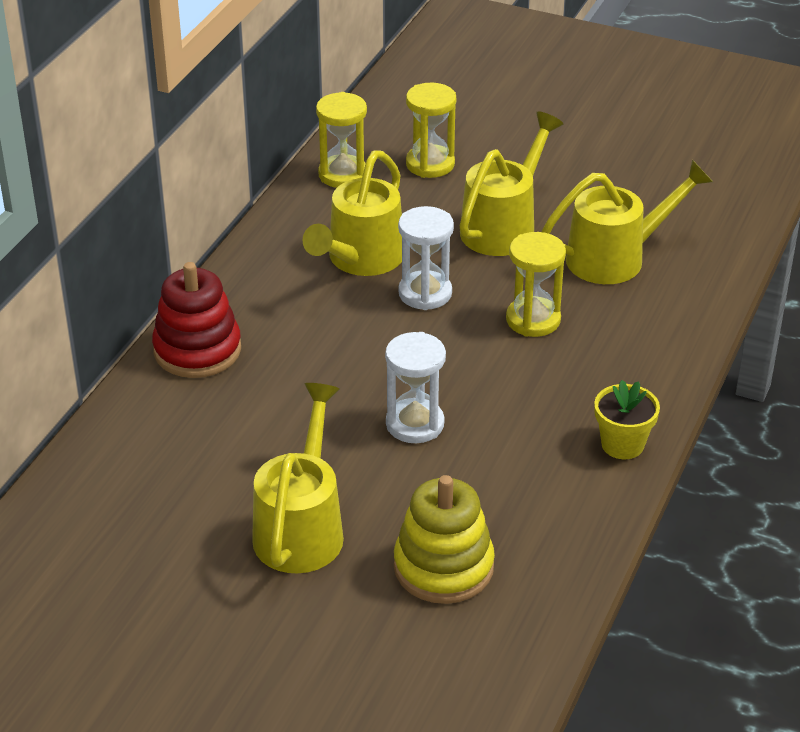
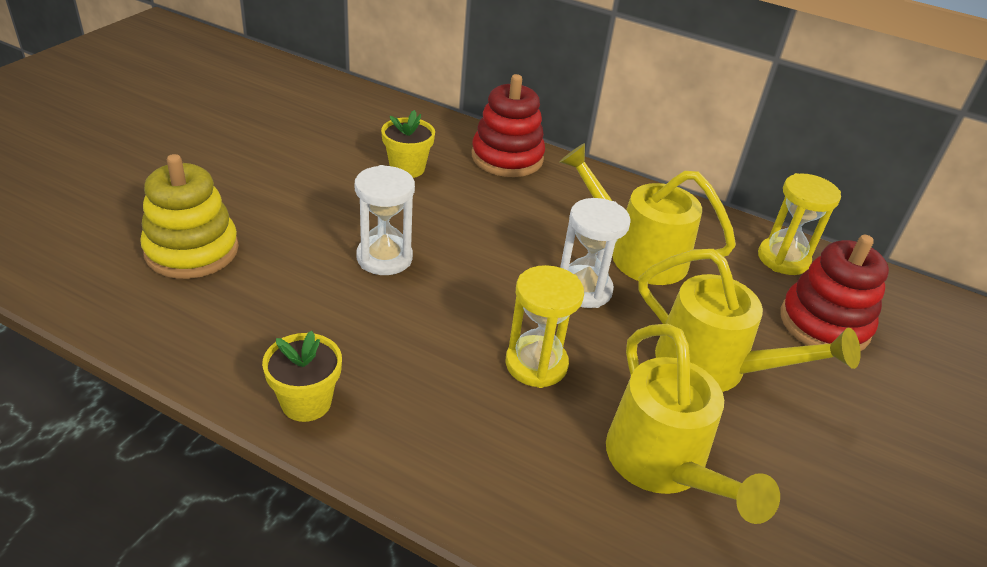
camera: 90 degrees right, 0 degrees up
(239, 427) = (407, 168): none -> yellow flower pot
(302, 528) = (277, 185): yellow watering can -> none
(430, 164) = (824, 324): yellow hourglass -> red stacking toy

